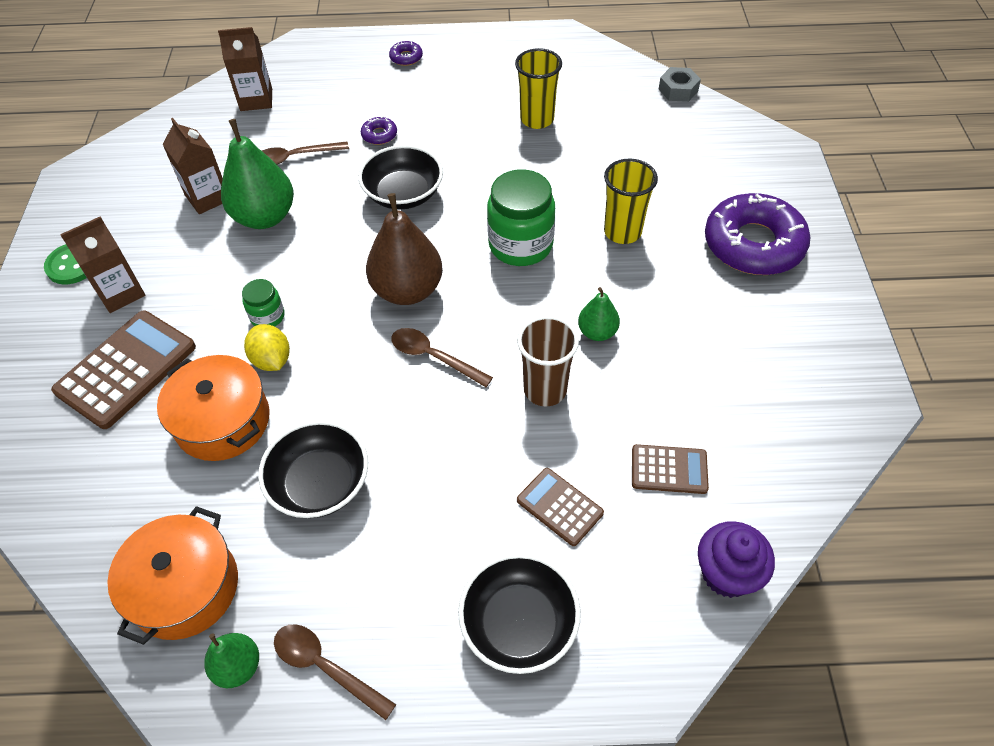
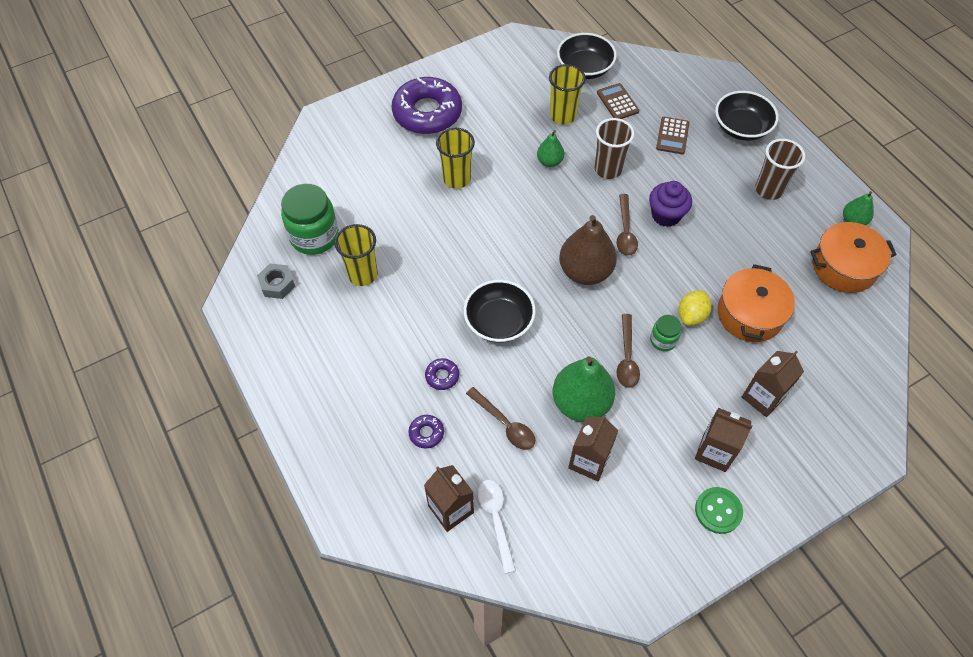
camera: 120 degrees left, 5 degrees up
(126, 369) = (763, 397): brown calculator -> brown carton
(221, 121) = (496, 519): none -> white spoon
(320, 484) = (744, 241): black bowl -> black bowl (584, 68)
(326, 667) = (822, 187): brown spoon -> brown spoon (627, 357)
(377, 578) = (768, 190): none -> brown cup
(406, 57) = (324, 414): purple donut -> purple donut (426, 433)
(520, 245) = (503, 228): green jar -> green jar (314, 236)
(675, 385) = (563, 116): none -> yellow cup
(678, 90) = (278, 199): grey nut -> grey nut (277, 284)
(726, 573) = (656, 66): purple cupcake -> purple cupcake (666, 215)

